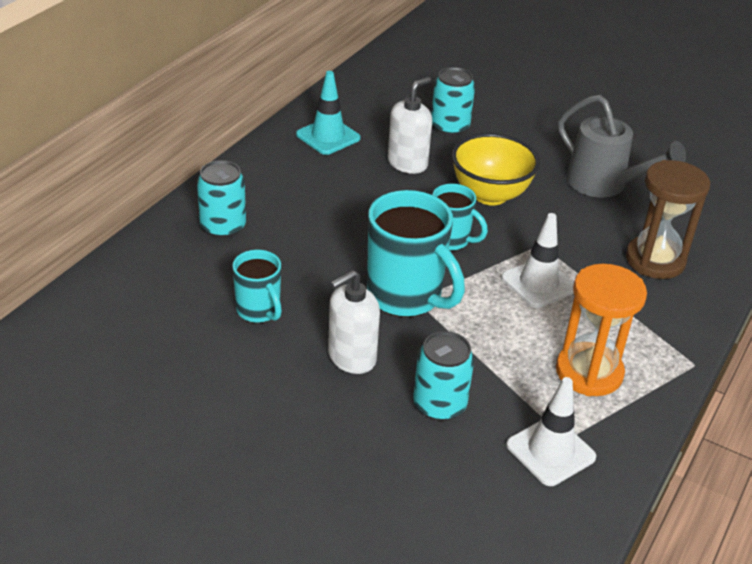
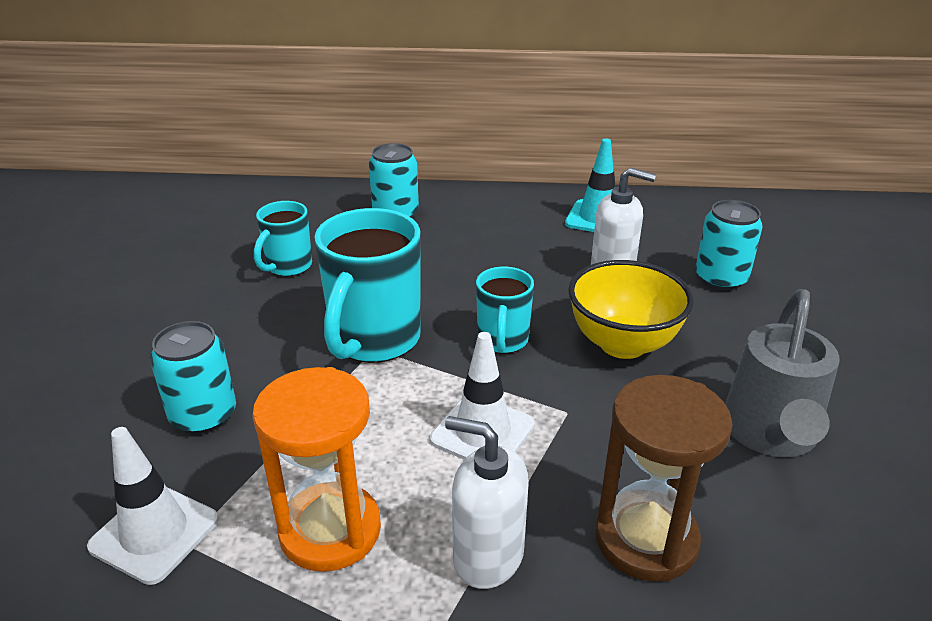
camera: 65 degrees right, 5 degrees down
(351, 357) = (250, 336): white soap dispenser -> white soap dispenser (487, 556)

